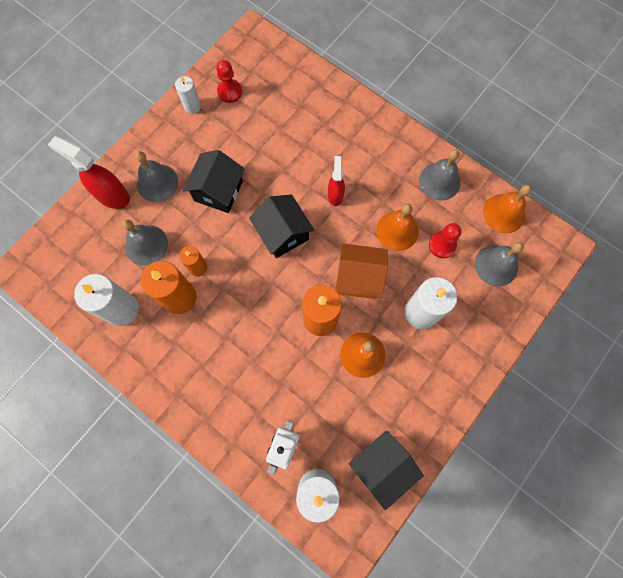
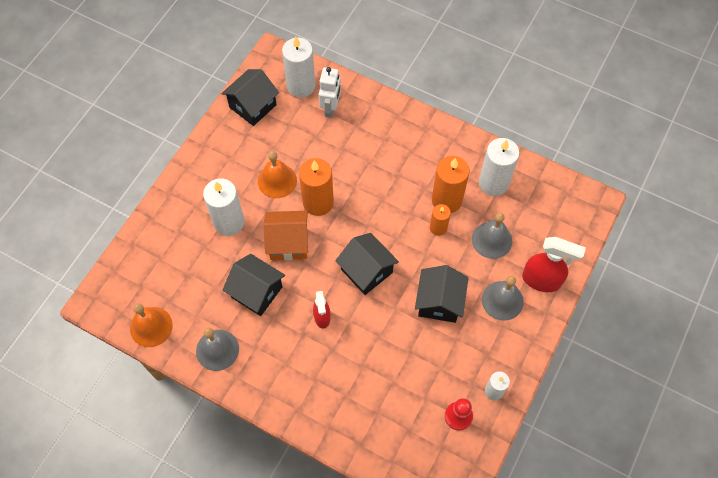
camera: 170 degrees right, 10 degrees down
(397, 230) = (256, 292): orange bell -> black house
(442, 245) = (212, 285): red pawn -> none
(496, 265) = (160, 274): grey bell -> none

